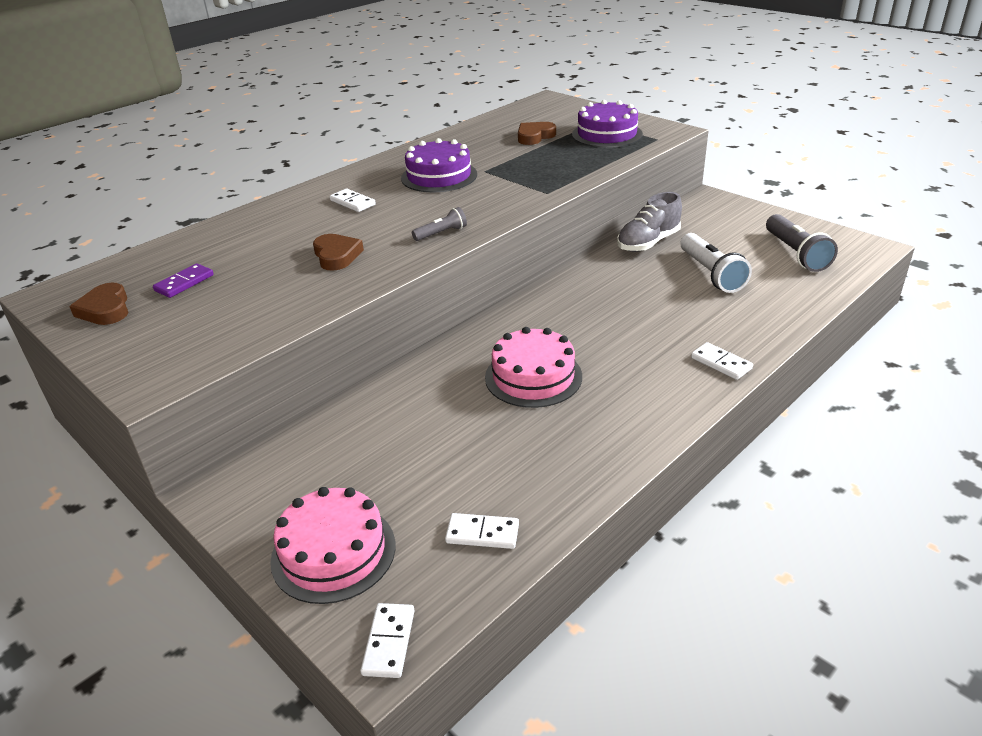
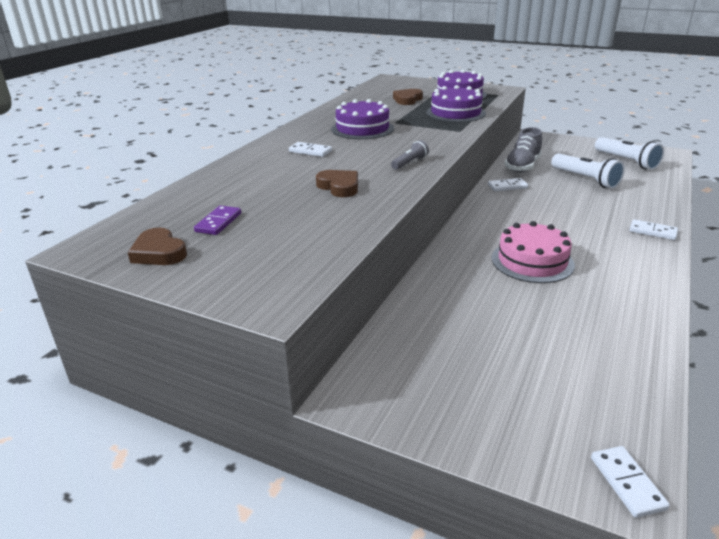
camera: 20 degrees left, 5 degrees down
(333, 552) = (506, 422): pink cake -> none
(482, 533) = (611, 378): white domino -> white domino (507, 186)
(571, 164) = (455, 113): none -> purple cake
(795, 254) = (626, 161): grey flashlight -> white flashlight

